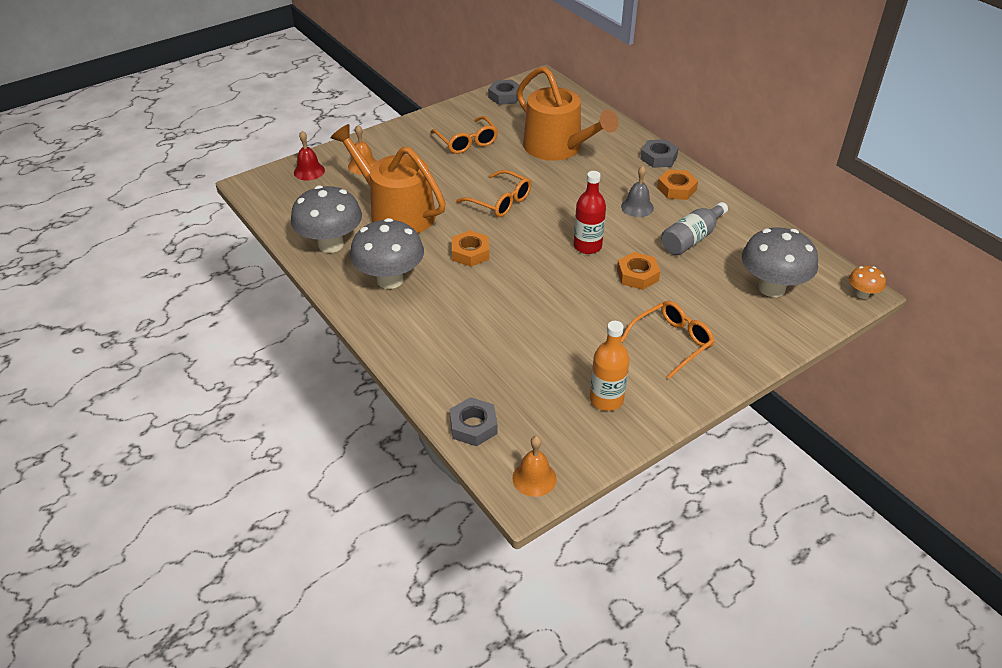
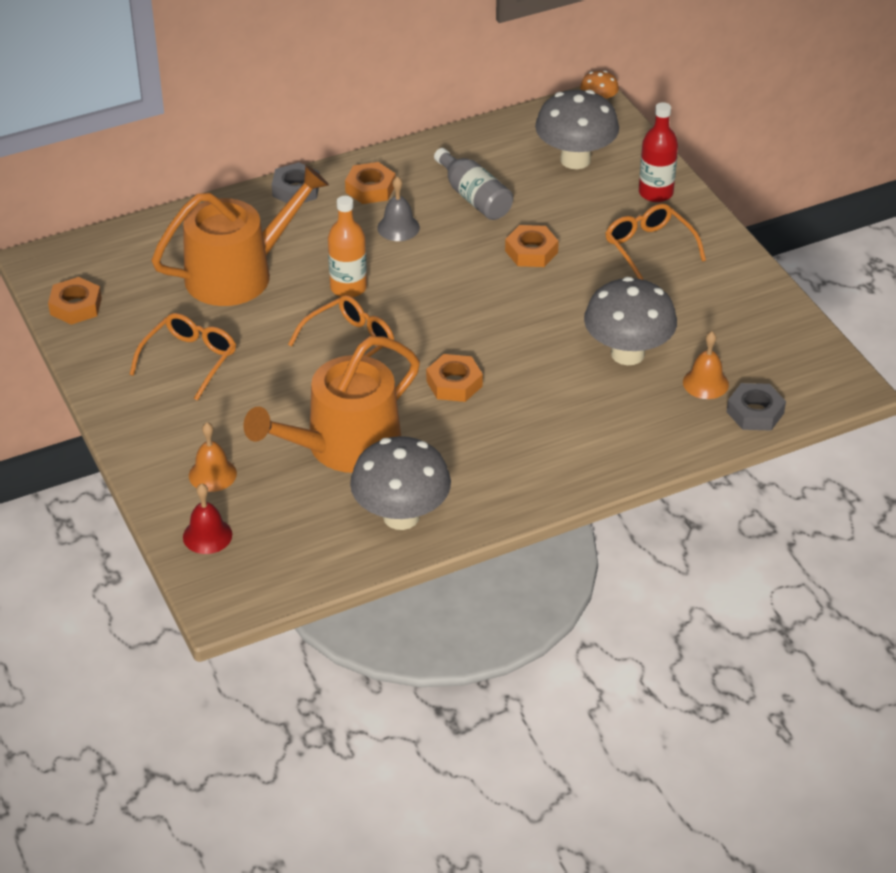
camera: 80 degrees left, 0 degrees up
(390, 280) = (492, 462): grey mushroom -> grey mushroom (627, 353)
(467, 142) = (189, 360): orange glasses -> orange glasses turned 45 degrees counterclockwise
(505, 96) = (76, 306): grey nut -> orange nut
(534, 478) = (830, 377): orange bell -> orange bell (705, 383)
(587, 246) = (467, 282): red bottle -> red bottle (655, 193)
(606, 399) = (728, 310): orange bottle -> orange bottle (348, 288)

